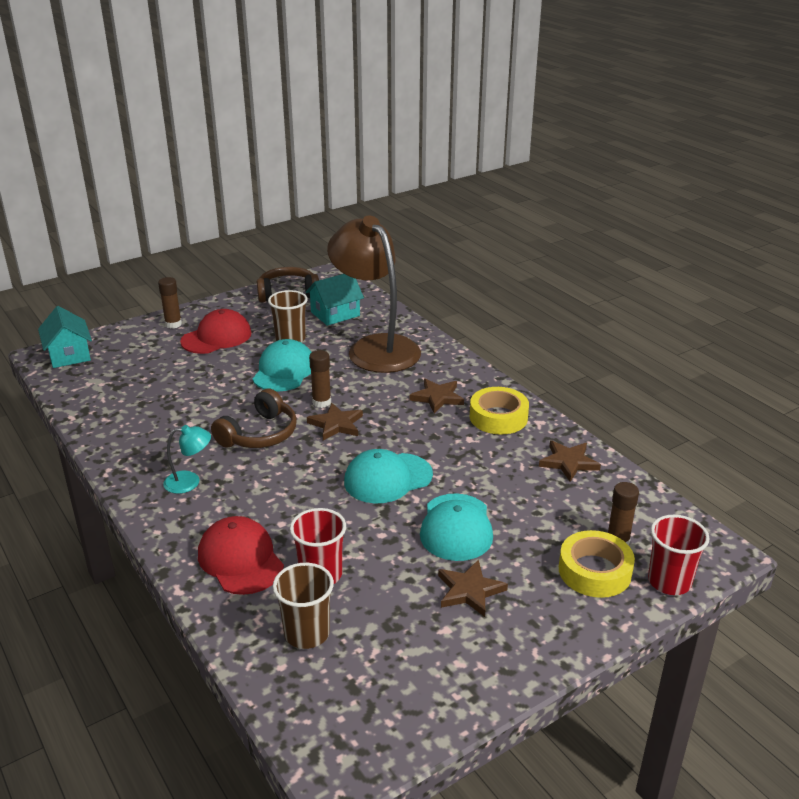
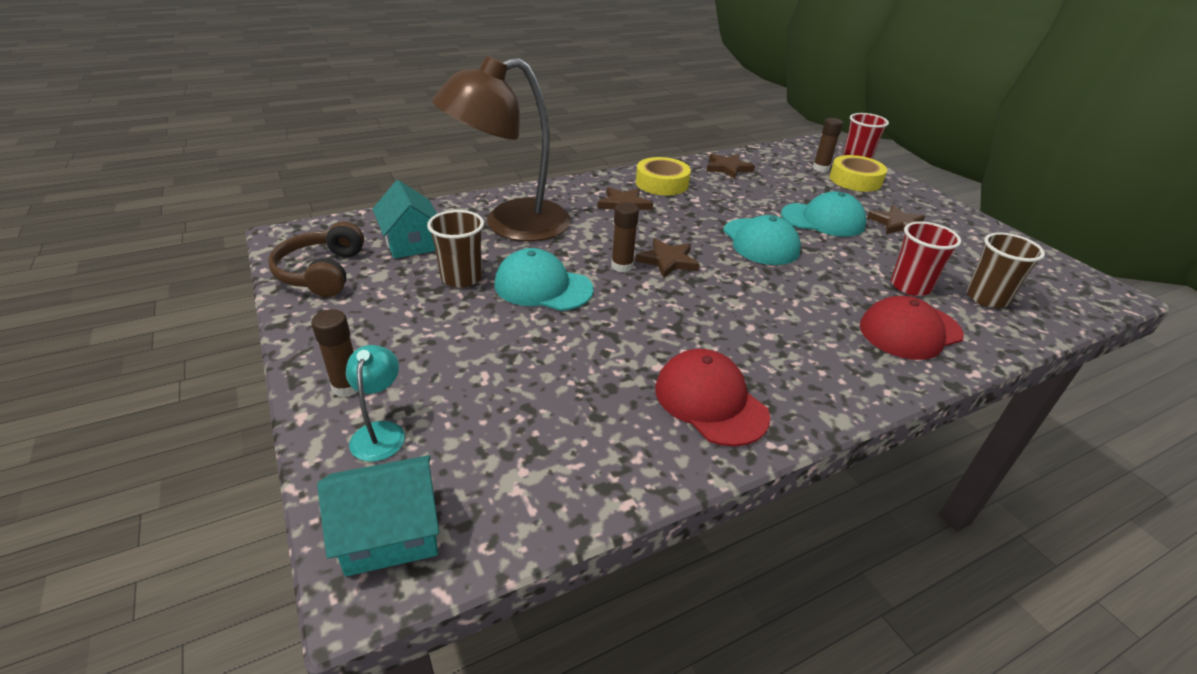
camera: 85 degrees left, 5 degrees up
(190, 482) = (787, 365): turquoise lamp -> turquoise lamp (380, 432)
(216, 337) = (421, 340): red cap -> red cap (710, 401)
(260, 434) = (685, 311): brown headphones -> none

